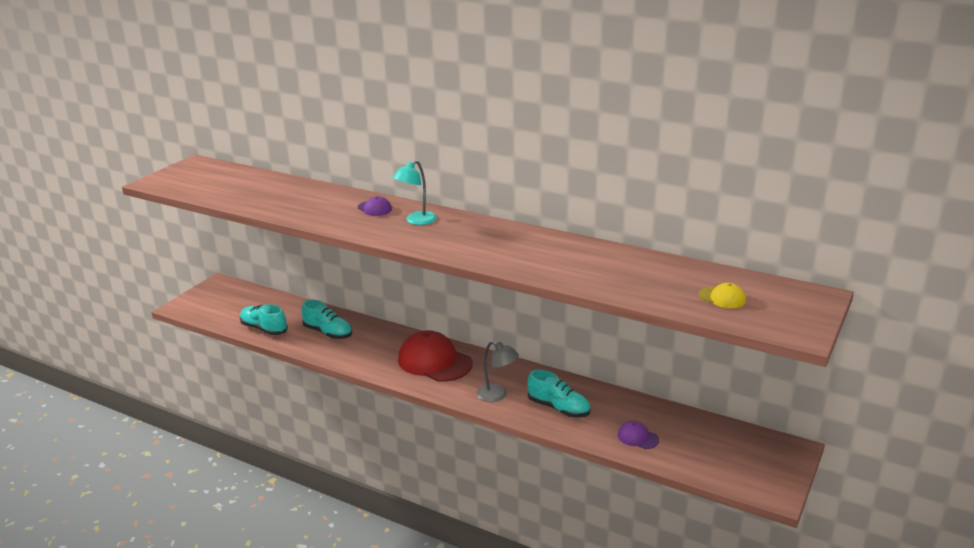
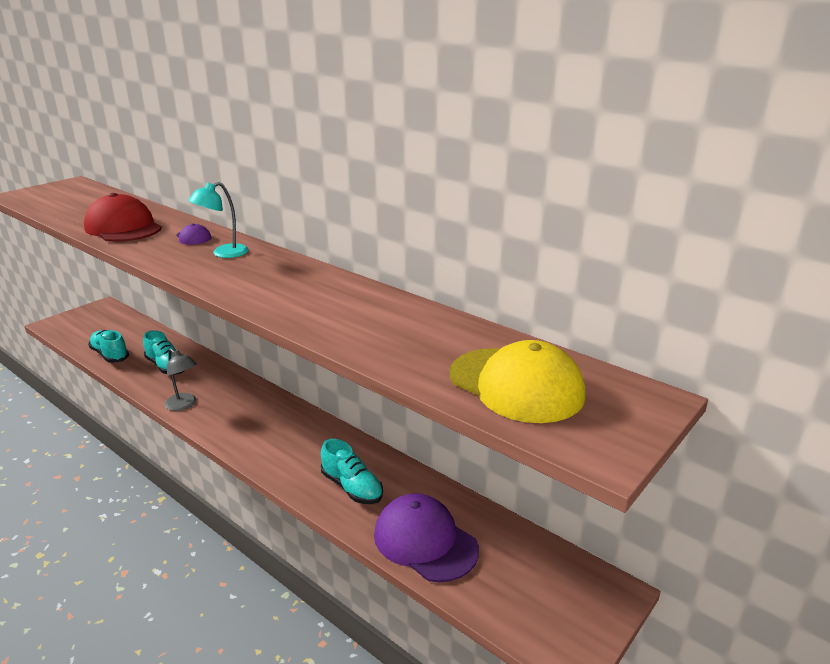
camera: 10 degrees right, 0 degrees up
(434, 361) = (250, 412): red cap -> red cap (123, 228)
(497, 395) = (293, 461): grey lamp -> grey lamp (184, 405)
(637, 437) = (425, 541): purple cap -> purple cap, size x2.18
(722, 298) = (516, 385): yellow cap -> yellow cap, size x2.18

